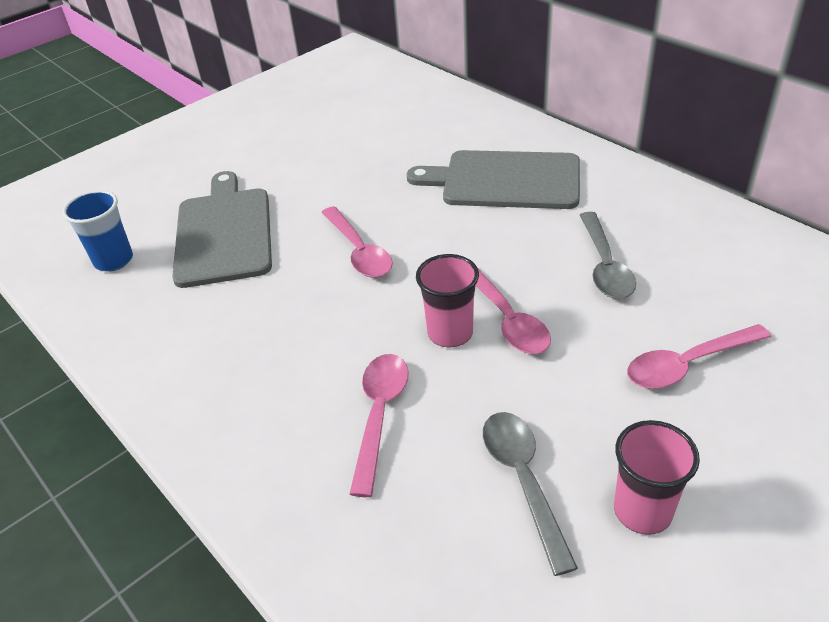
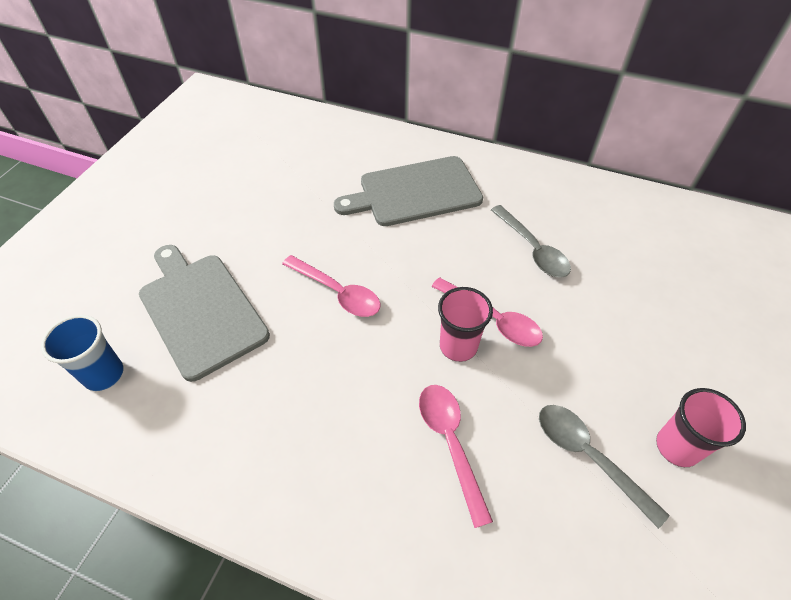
camera: 30 degrees left, 10 degrees up
(687, 364) = (634, 315): pink spoon -> none

